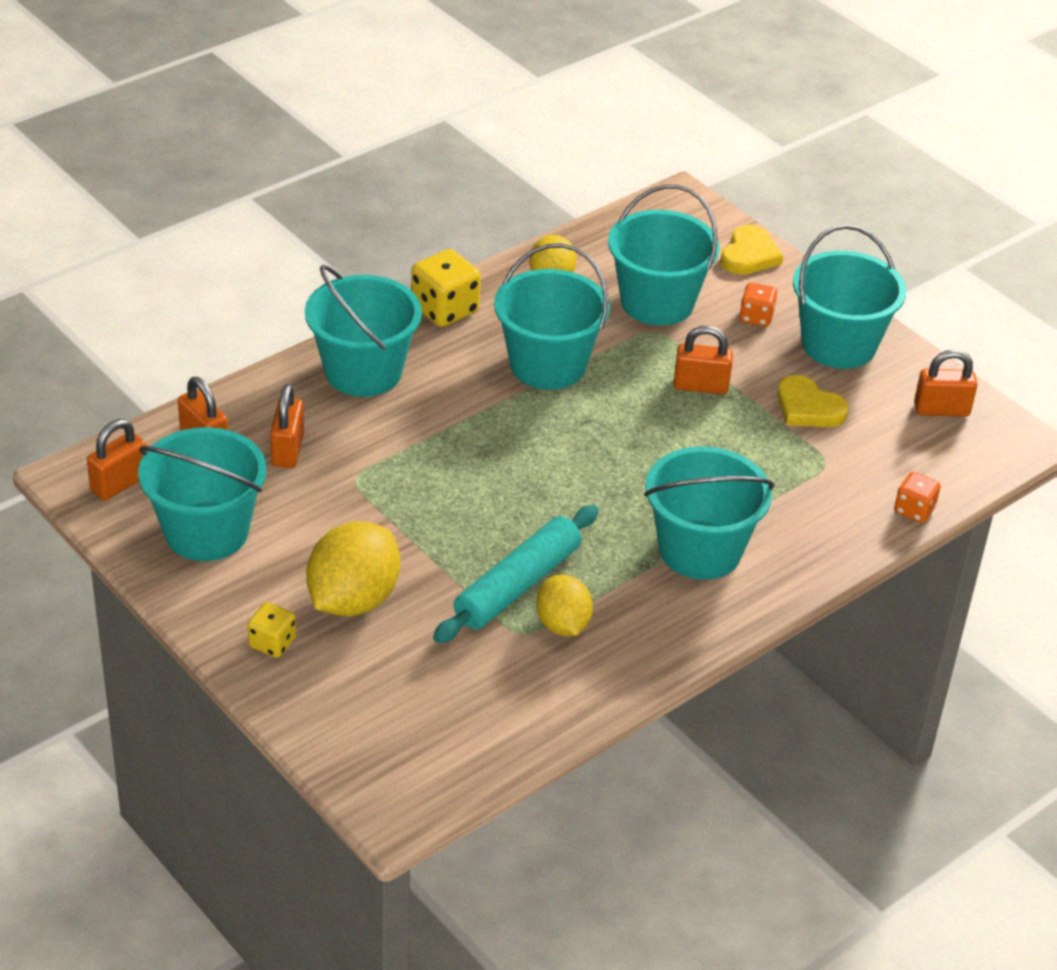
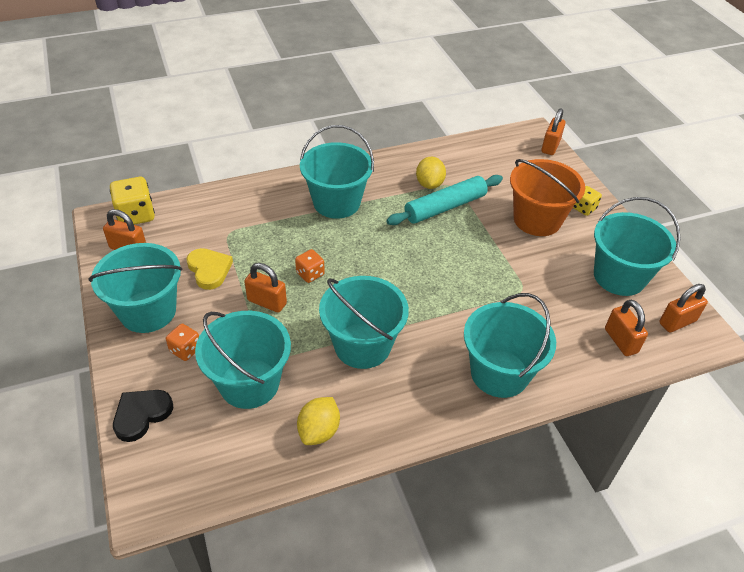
camera: 160 degrees left, 5 degrees up
(287, 450) = (563, 320): orange padlock -> orange padlock (550, 146)
(353, 600) = (537, 219): yellow lemon -> orange bucket
(445, 309) = (419, 419): yellow dice -> yellow dice (136, 215)
(749, 255) = (141, 415): yellow heart -> black heart
(914, 510) = (203, 196): orange dice -> orange dice (310, 274)

